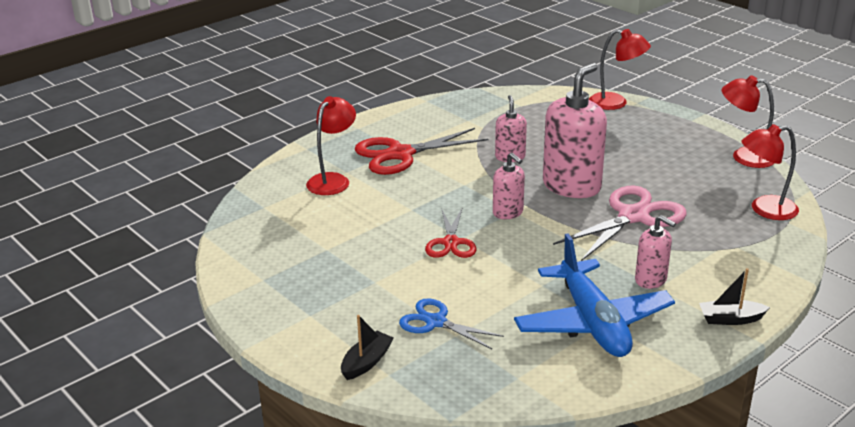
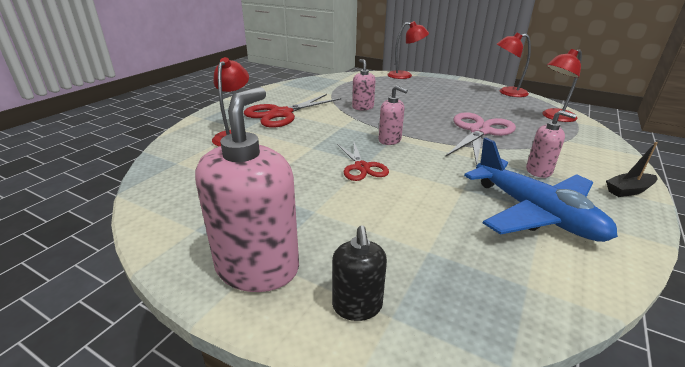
camera: 20 degrees left, 0 degrees up
(366, 362) = (357, 306): black boat -> black soap dispenser
(435, 322) = (399, 240): blue scissors -> none
(572, 186) = (420, 119): pink soap dispenser -> pink soap dispenser (258, 267)

